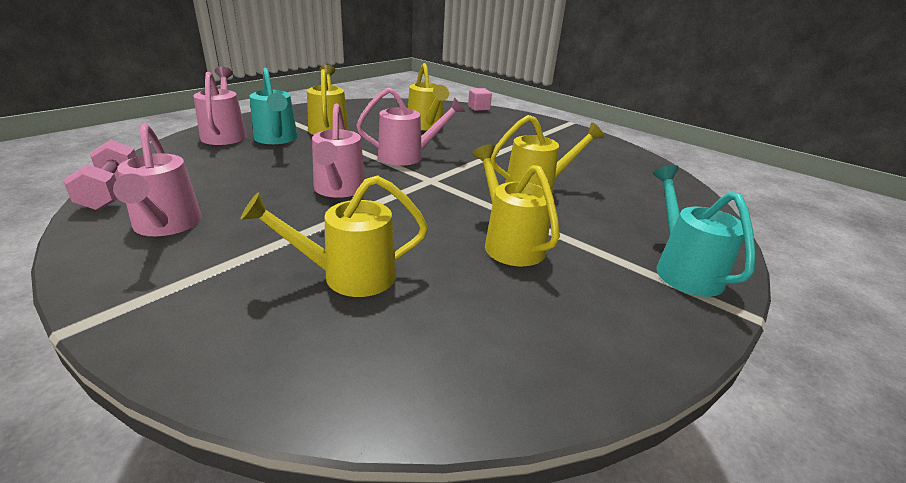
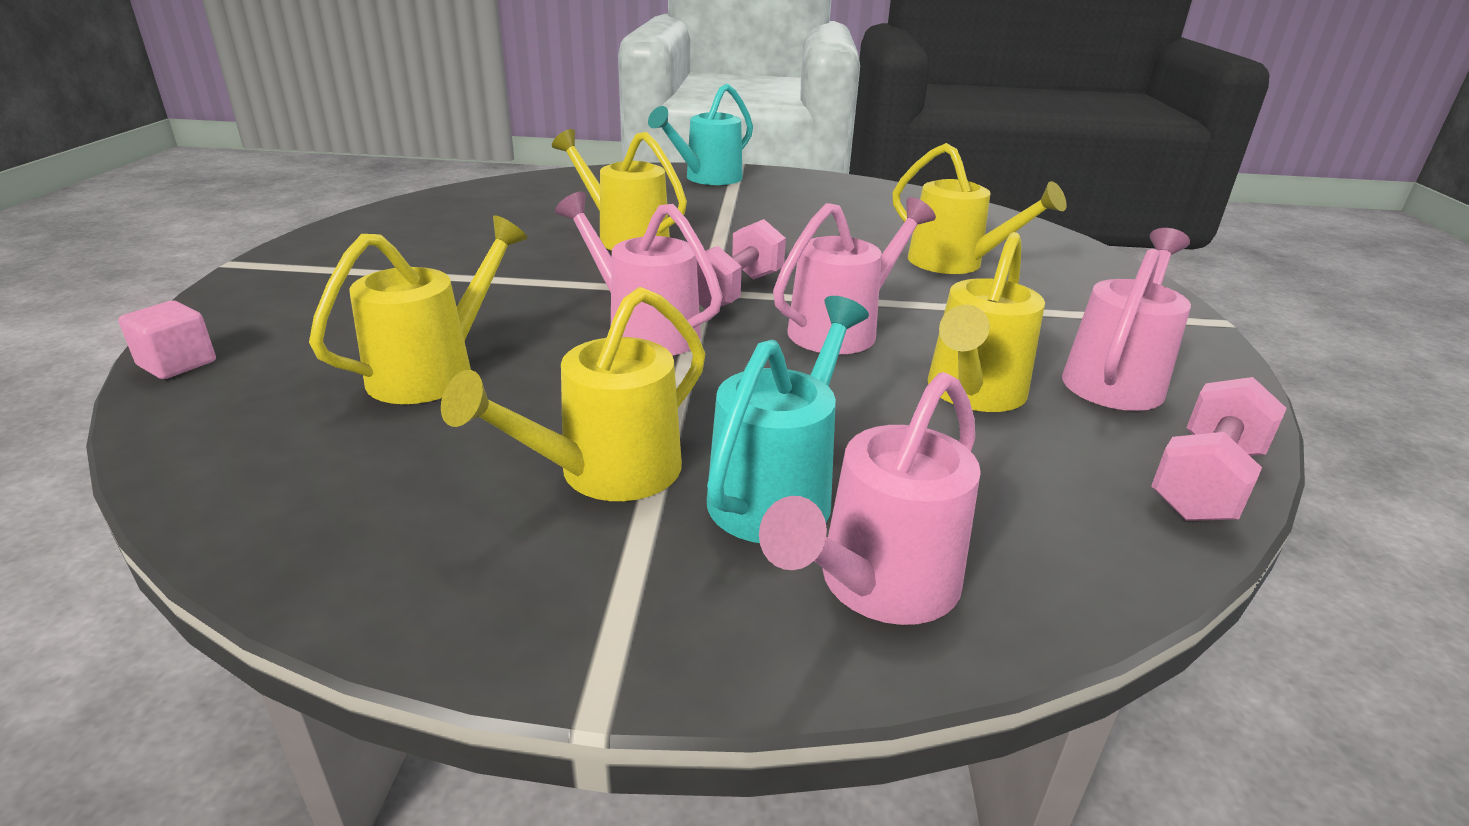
camera: 125 degrees left, 0 degrees up
(419, 186) = (735, 291): none -> pink dumbbell
(509, 243) = (780, 227): yellow watering can -> yellow watering can (972, 394)

